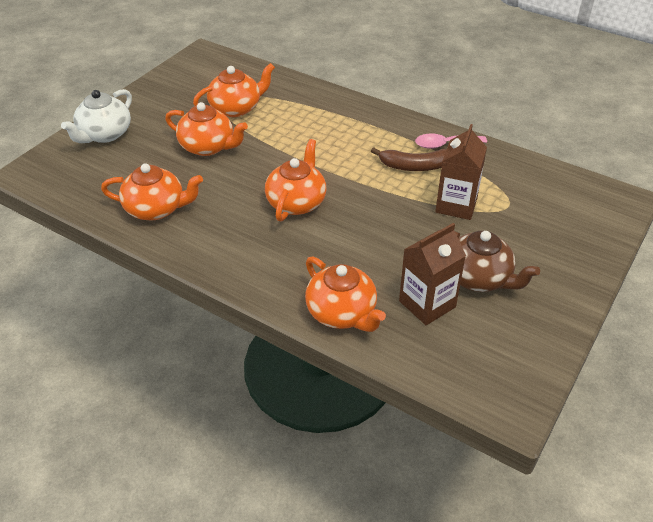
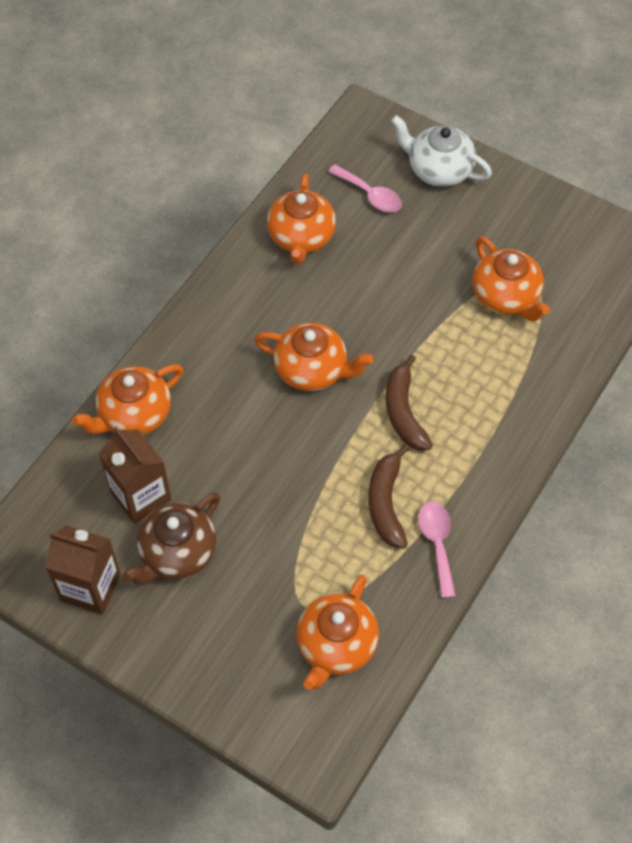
camera: 90 degrees right, 15 degrees up
(120, 170) = (370, 195): none -> pink spoon
(208, 147) = (418, 274): orange teapot -> orange teapot (336, 645)
(336, 156) = (404, 412): none -> brown banana
(456, 205) = (306, 544): brown carton -> brown carton (90, 587)

